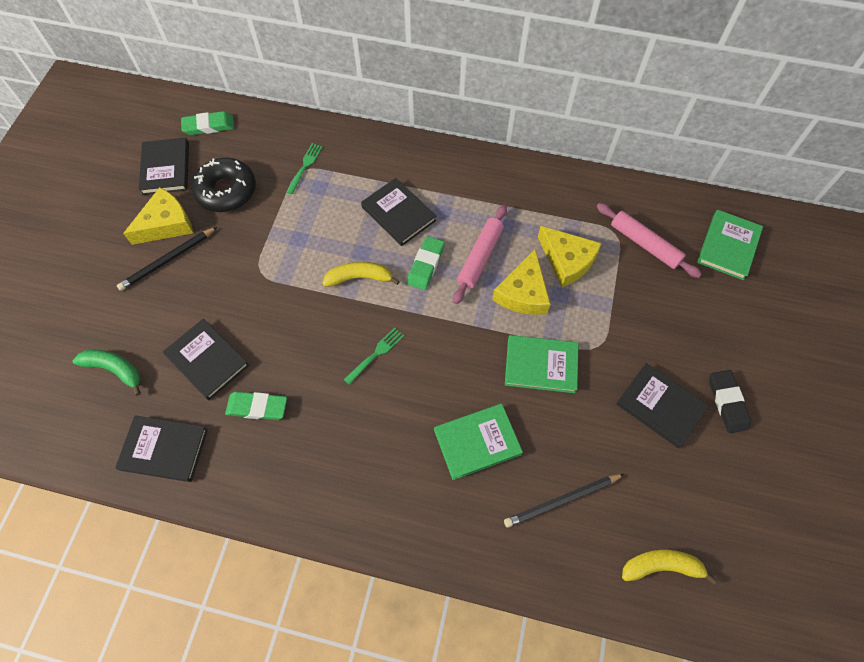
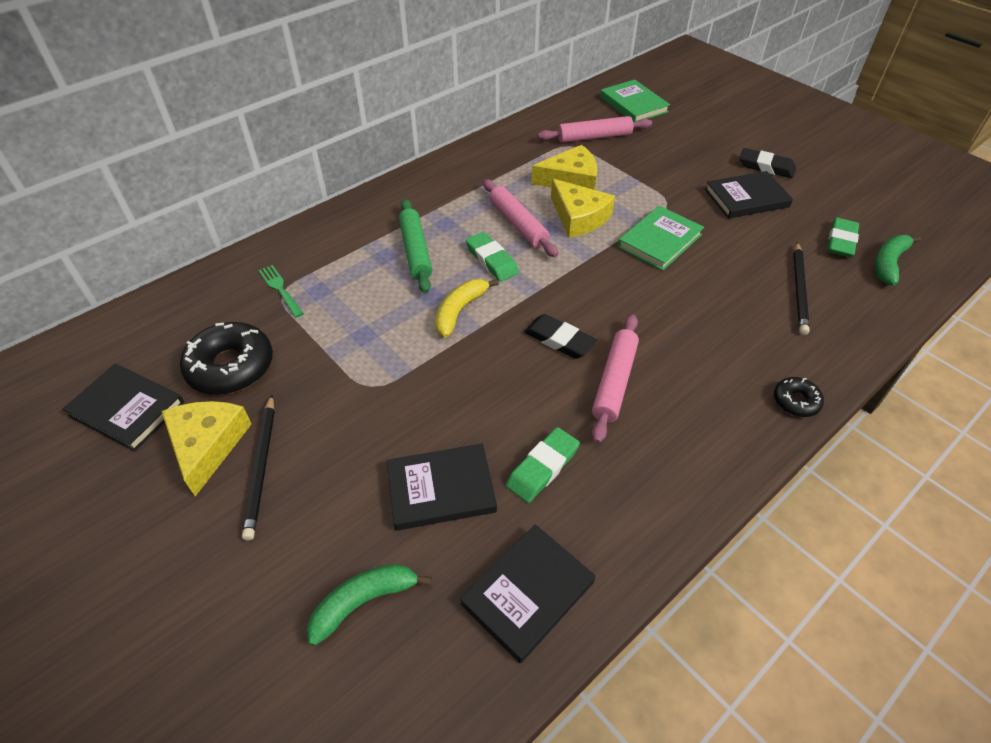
camera: 55 degrees left, 15 degrees down
(209, 126) = (122, 342): green eraser -> green eraser (841, 241)
(359, 411) = (614, 382): none -> pink rolling pin
(375, 354) = (559, 340): green fork -> black eraser
(398, 214) = (416, 251): black book -> green rolling pin
(424, 546) = (796, 401): none -> black donut
(477, 442) = (708, 314): green book -> none
(661, 566) = (888, 264): yellow banana -> green banana

